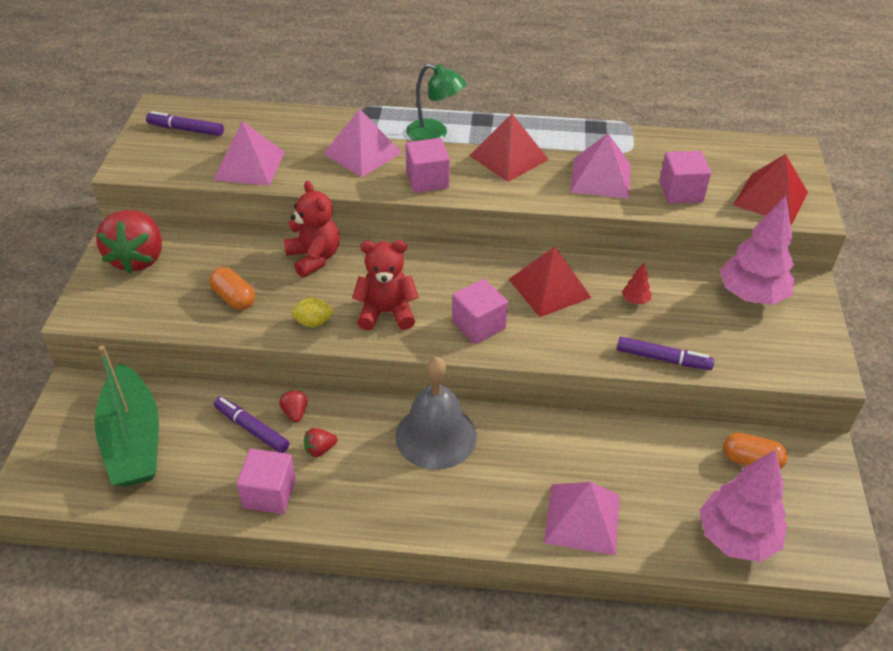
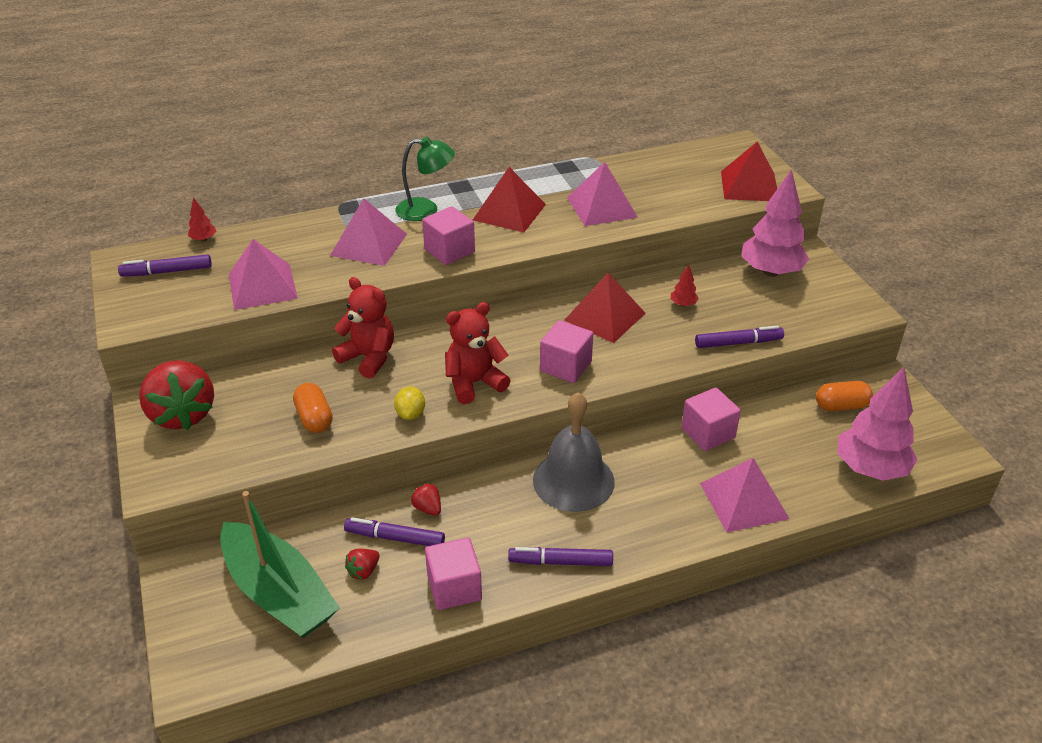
camera: 25 degrees left, 5 degrees down
(233, 108) = (203, 239): none -> red tree
(234, 298) = (314, 418): orange capsule -> orange capsule turned 45 degrees clockwise
(313, 322) = (410, 414): yellow lemon -> yellow lemon turned 60 degrees counterclockwise
(320, 449) = (475, 531): red strawberry -> red strawberry (363, 571)
(374, 508) = (561, 562): none -> purple marker
(681, 192) = (676, 200): pink cube -> pink cube (708, 433)

